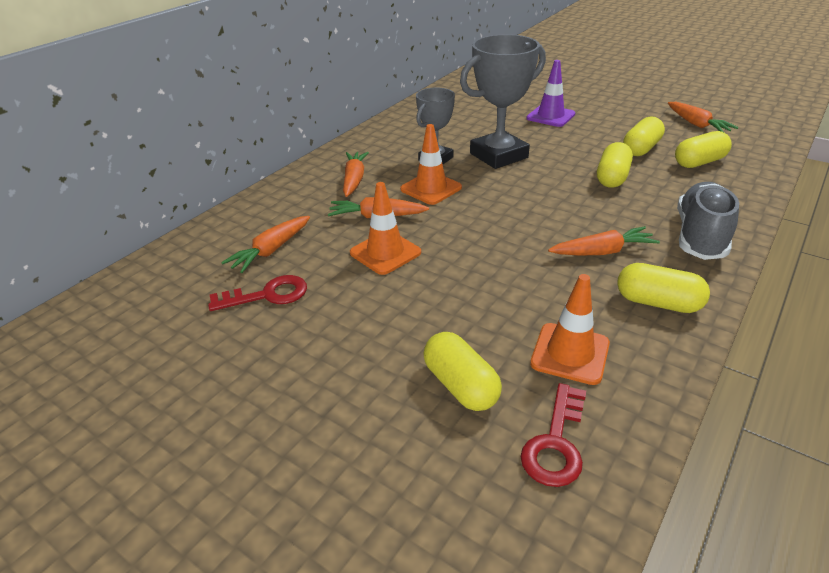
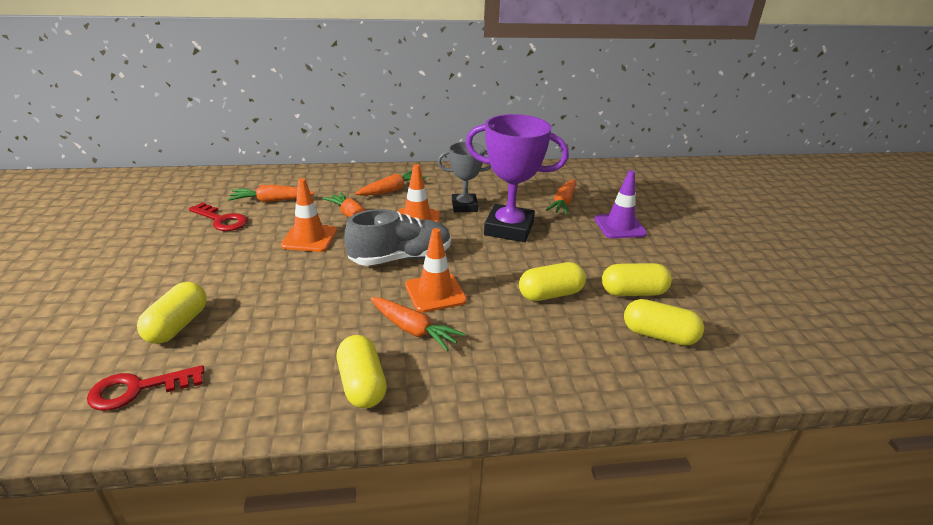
camera: 45 degrees right, 5 degrees down
(498, 155) = (509, 229): grey trophy -> purple trophy
(570, 353) = (250, 361): orange traffic cone -> orange traffic cone (435, 293)
(696, 124) = (746, 309): orange carrot -> orange carrot (563, 203)
(700, 236) = (505, 377): grey shoe -> grey shoe (401, 258)

